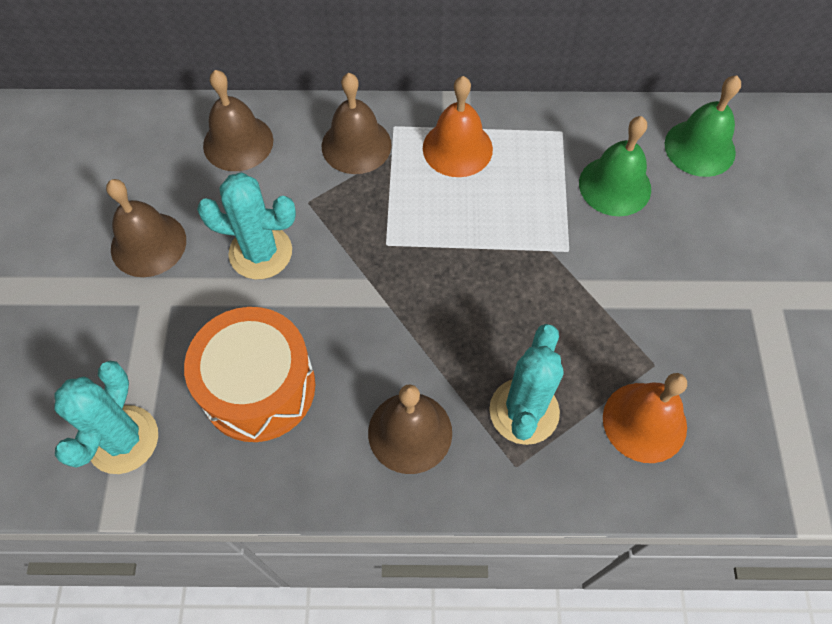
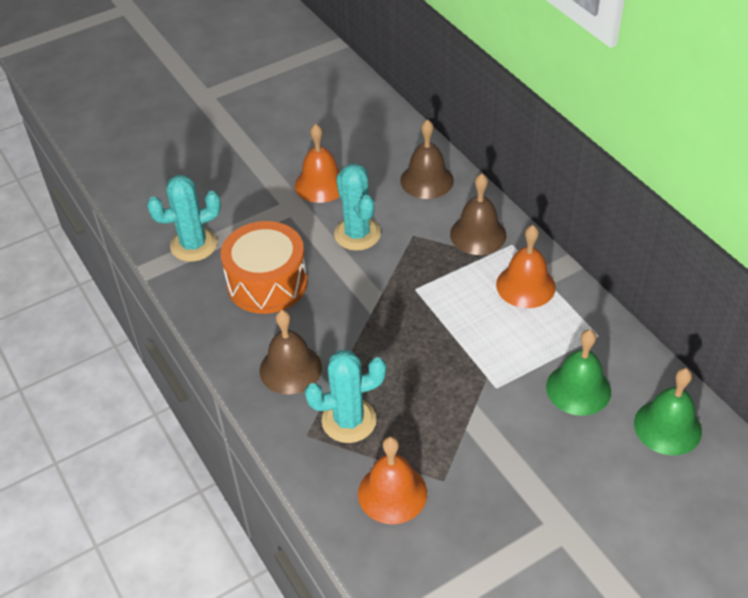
camera: 60 degrees right, 15 degrees down
(148, 244) = (321, 184): brown bell -> orange bell

